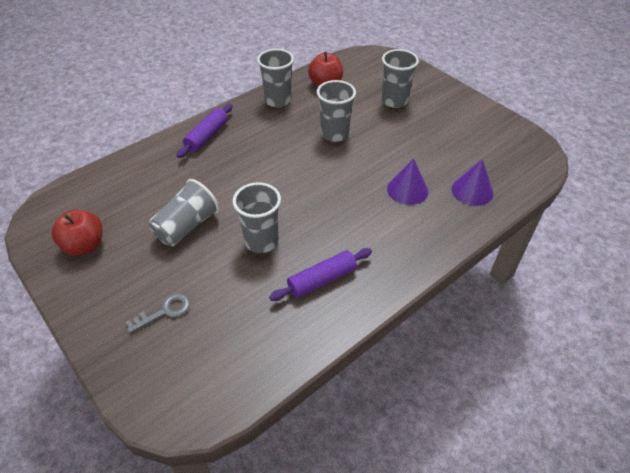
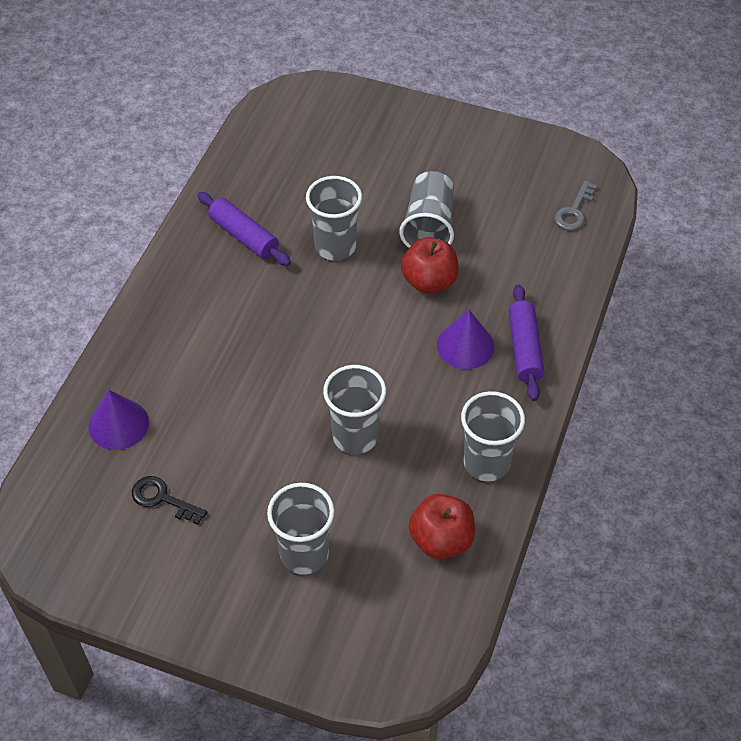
camera: 150 degrees right, 5 degrees up
(84, 245) = (509, 165): red apple -> red apple (429, 281)
(164, 311) = (371, 148): grey key -> grey key (574, 211)
(322, 280) = (244, 236): purple rolling pin -> purple rolling pin turned 75 degrees counterclockwise
(407, 190) = (204, 387): purple cone -> purple cone (465, 345)
(458, 146) = (163, 499): none -> black key

